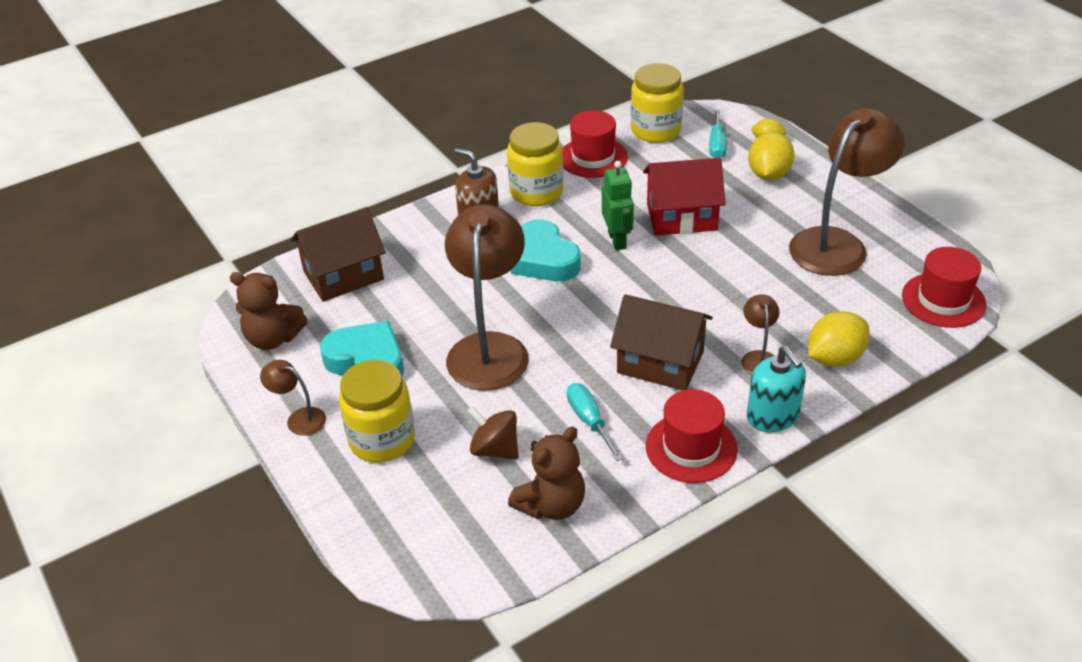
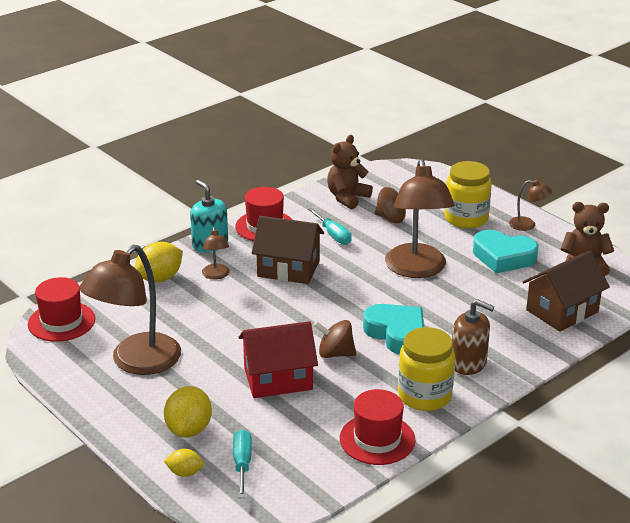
camera: 170 degrees right, 10 degrees down
(617, 240) = (335, 353): green robot -> brown spinning top
(656, 130) = (312, 480): yellow jar -> none

